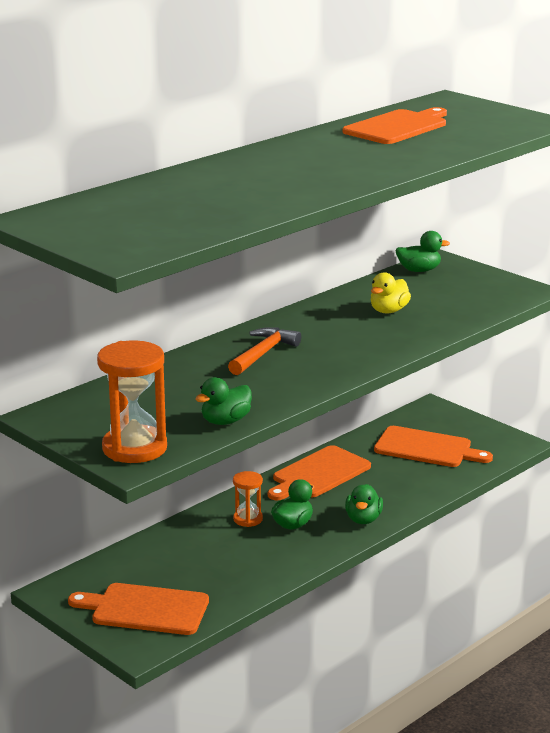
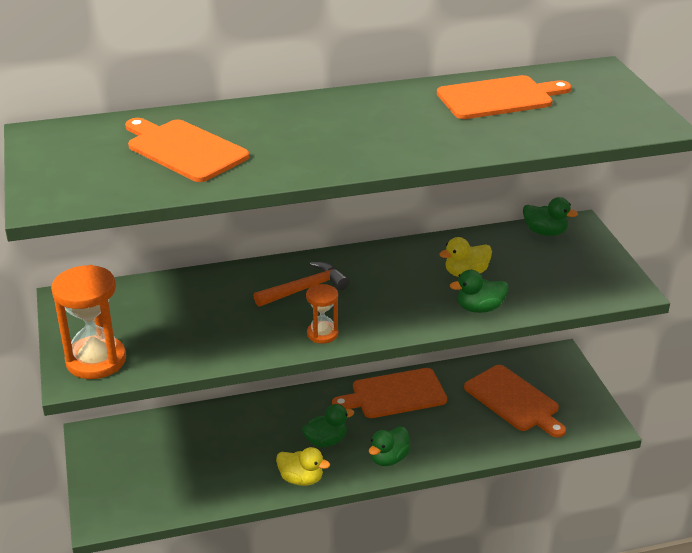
camera: 30 degrees right, 10 degrees up
(145, 609) = (138, 482): orange cutting board -> orange cutting board (184, 149)
(225, 421) = (194, 357): green duck -> green duck (479, 308)
(248, 519) = (295, 421): orange hourglass -> orange hourglass (322, 334)
(301, 557) = (301, 479): none -> yellow duck

